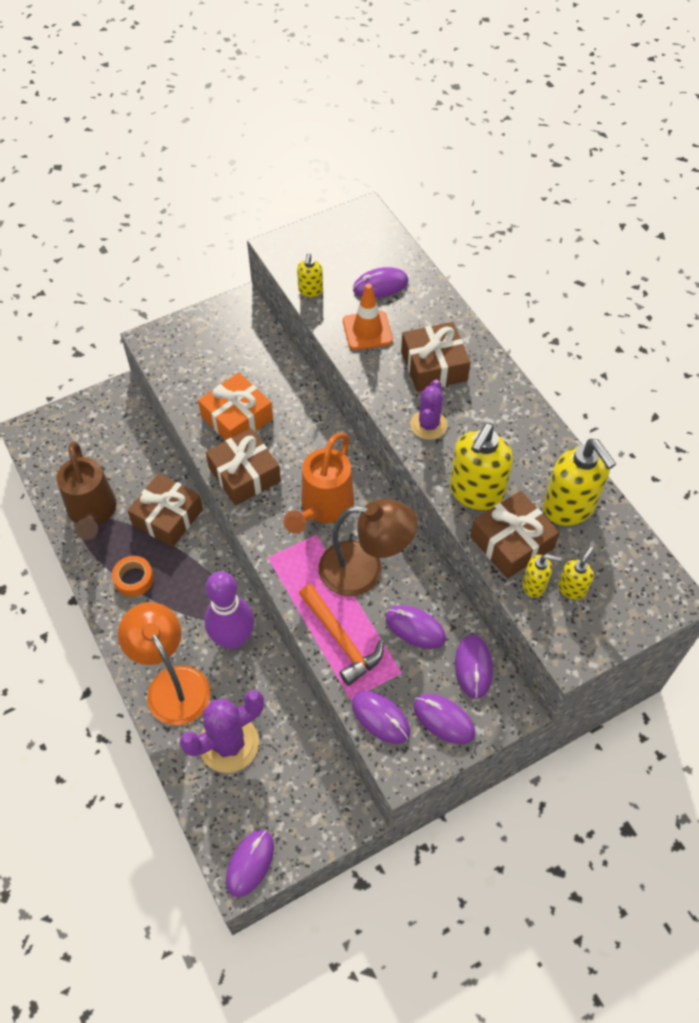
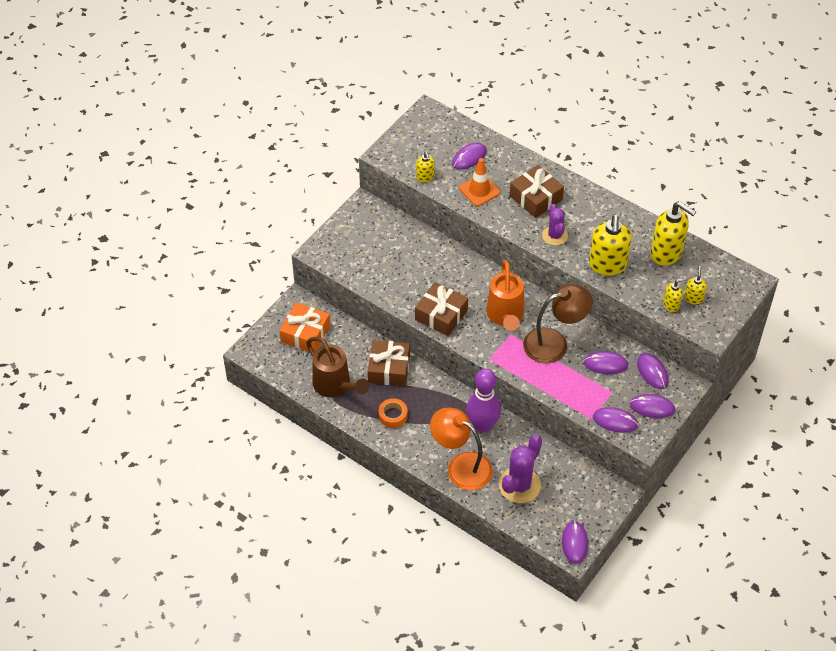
camera: 25 degrees left, 5 degrees down
(237, 418) = (412, 281): orange gift -> orange gift (305, 334)
(341, 639) = (565, 388): orange hammer -> none
(511, 542) = (645, 286): brown gift -> none

